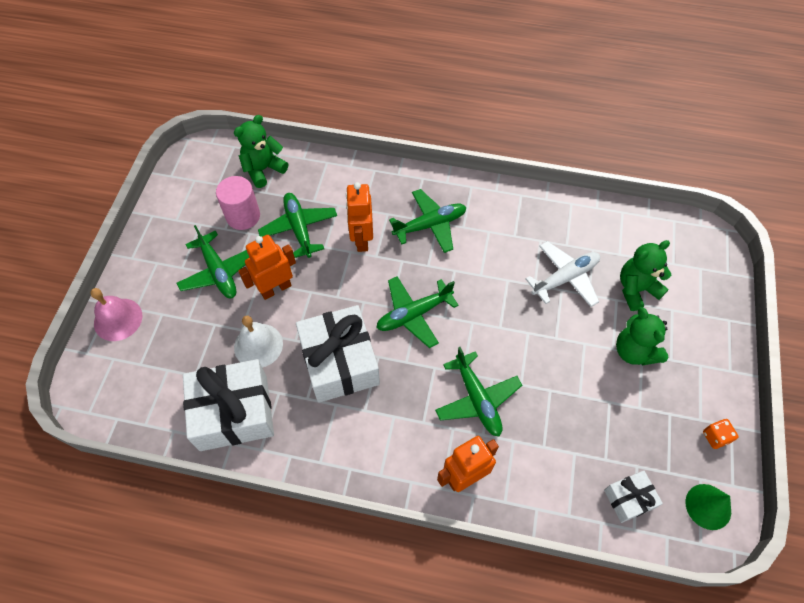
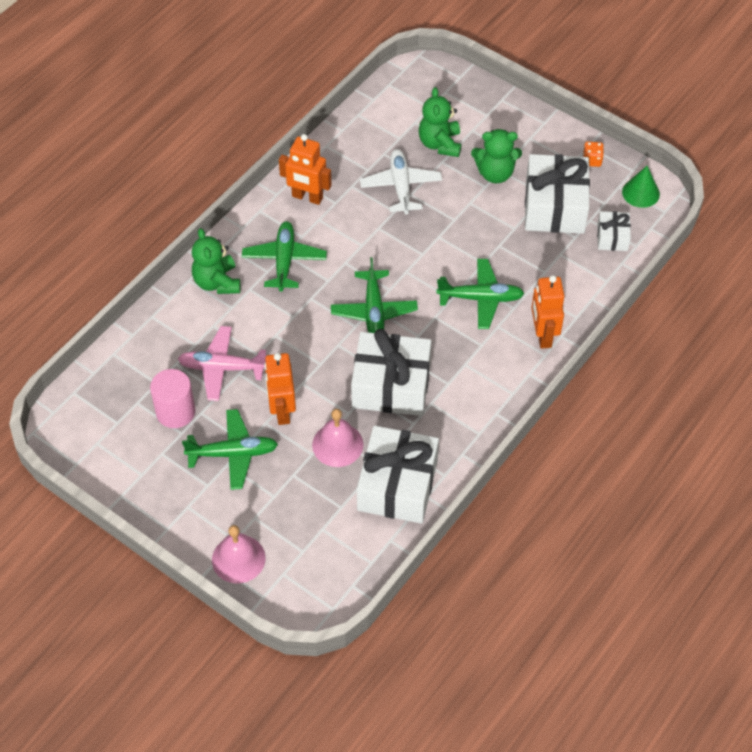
camera: 65 degrees left, 5 degrees down
(258, 345) = (337, 444): white bell -> pink bell
(263, 169) = (125, 375): green teddy bear -> green teddy bear (217, 282)
(299, 228) = (222, 368): green plane -> pink plane
(361, 239) = (267, 321): orange robot -> orange robot (307, 197)
(631, 424) = (555, 206): none -> white gift

